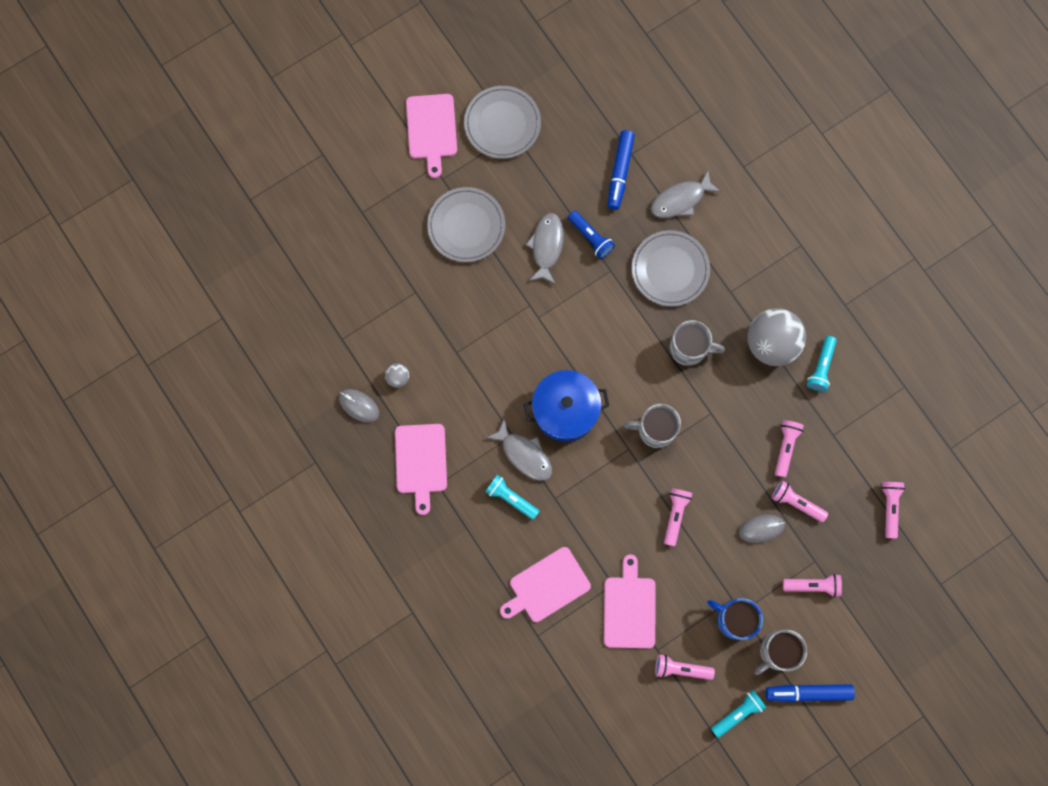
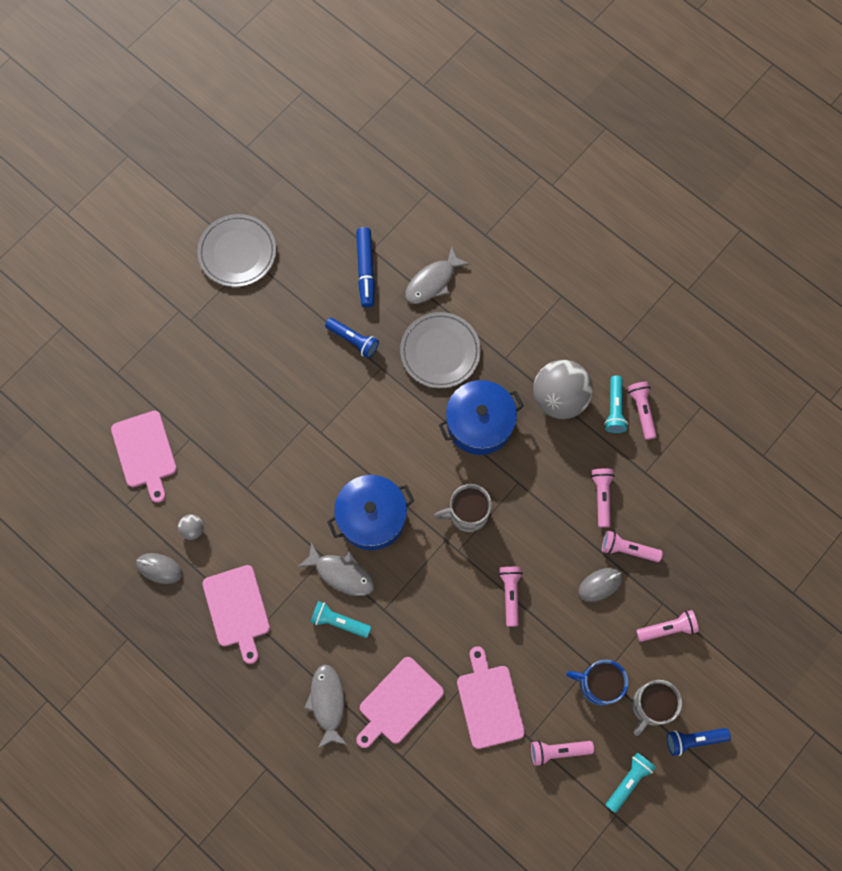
camera: 15 degrees left, 5 degrees down
(431, 130) = (168, 275): pink cutting board -> pink cutting board (145, 452)
(466, 226) = (226, 360): grey plate -> none
(546, 246) = (311, 360): grey fish -> grey fish (327, 703)
(689, 348) = (479, 424): grey mug -> blue pot
(808, 692) = (693, 740): blue marker -> blue flashlight
(890, 507) = (721, 529): pink flashlight -> pink flashlight (642, 411)

